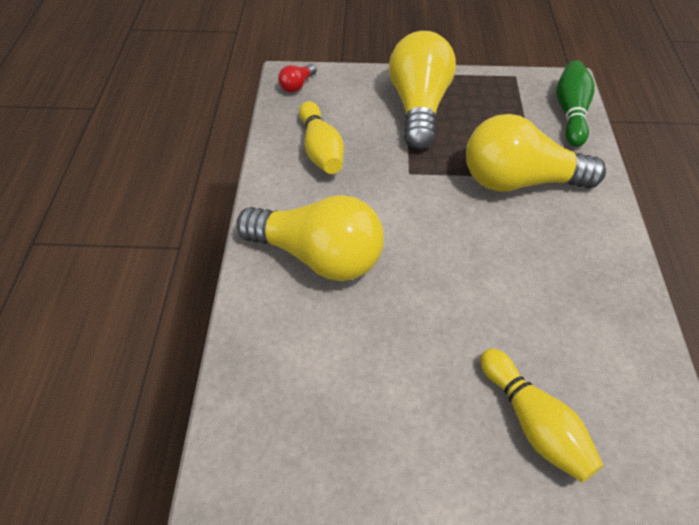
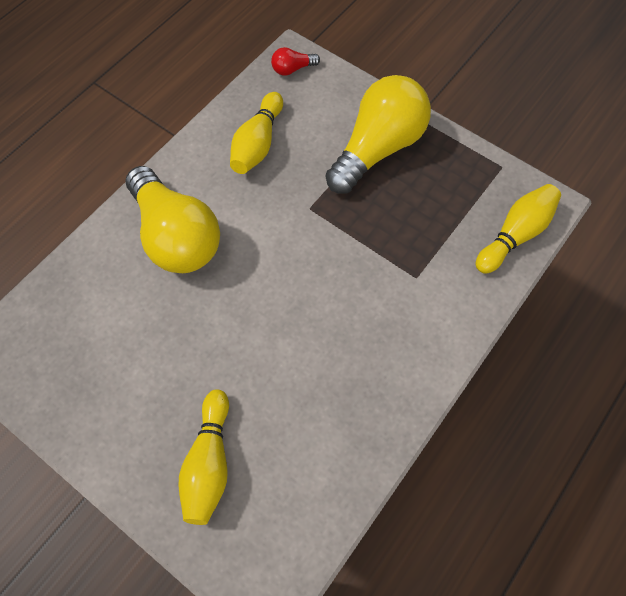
camera: 35 degrees right, 10 degrees up
(518, 180) = (395, 271): yellow light bulb -> none
(570, 112) = (515, 235): green bowling pin -> yellow bowling pin

